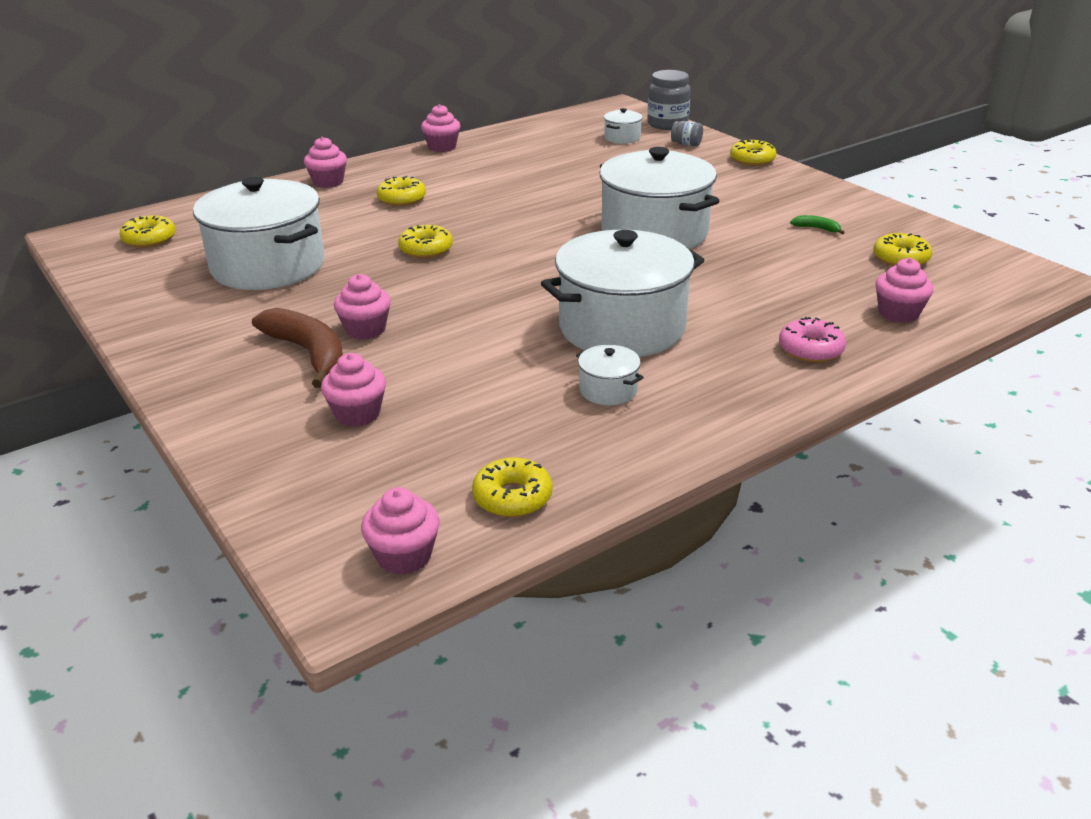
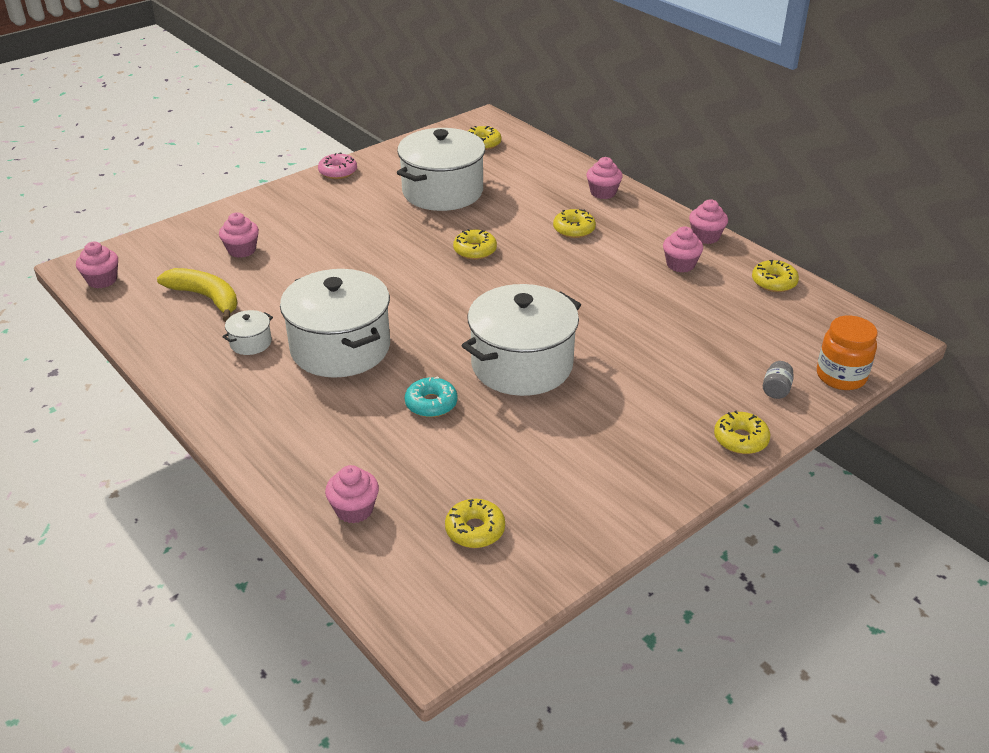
camera: 85 degrees right, 5 degrees up
(309, 353) = (316, 224): brown banana -> none
(365, 329) = (346, 240): pink cupcake -> pink cupcake (680, 264)
(488, 436) = (206, 298): none -> yellow banana
(512, 497) = (141, 310): yellow donut -> yellow donut (774, 282)
(622, 138) = (778, 343): white pot -> none
(667, 124) = (841, 376): grey jar -> orange jar
(723, 276) = (431, 404): none -> turquoise donut
(810, 349) = (294, 446): pink donut -> pink donut (338, 172)
(816, 228) = (546, 474): green banana -> none

